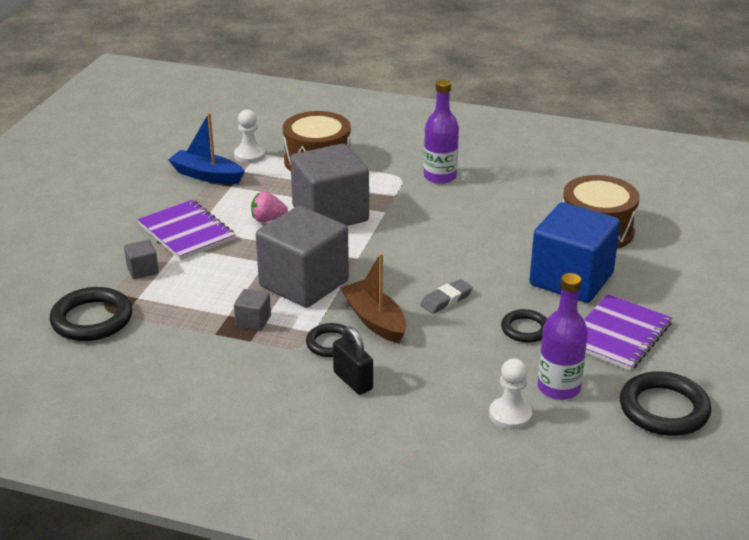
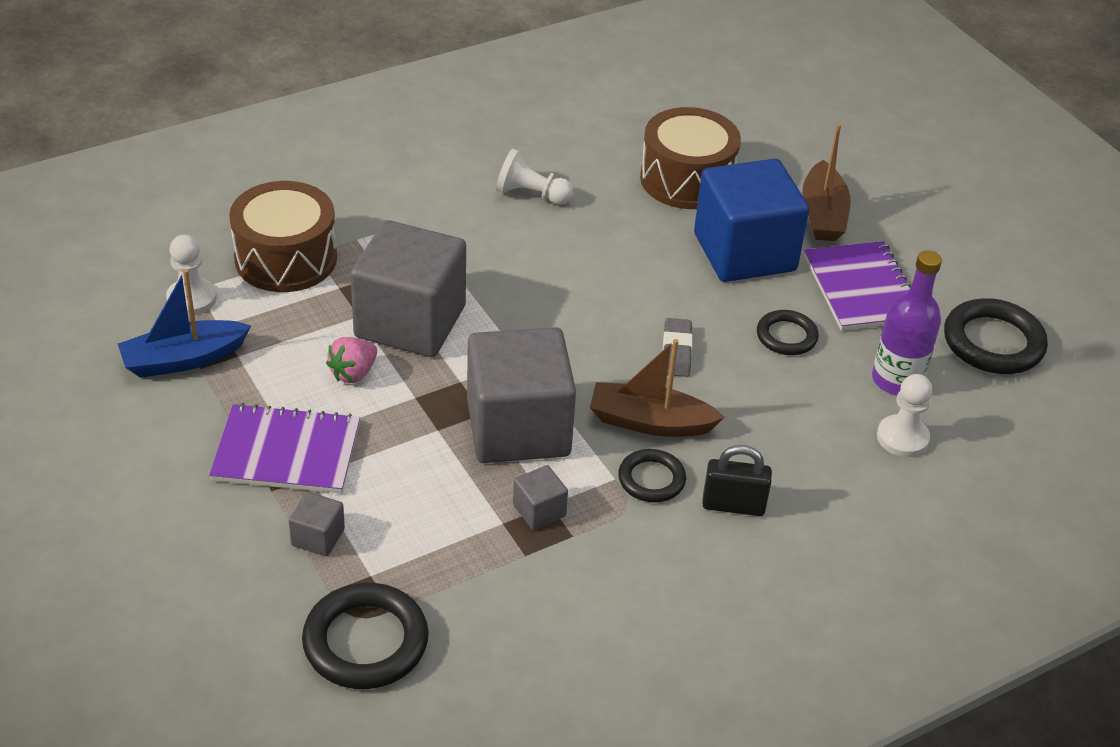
camera: 50 degrees left, 10 degrees up
(440, 176) = (451, 201): purple bottle -> none
(489, 194) = (531, 194): none -> white pawn
(659, 288) = (823, 214): none -> brown boat

